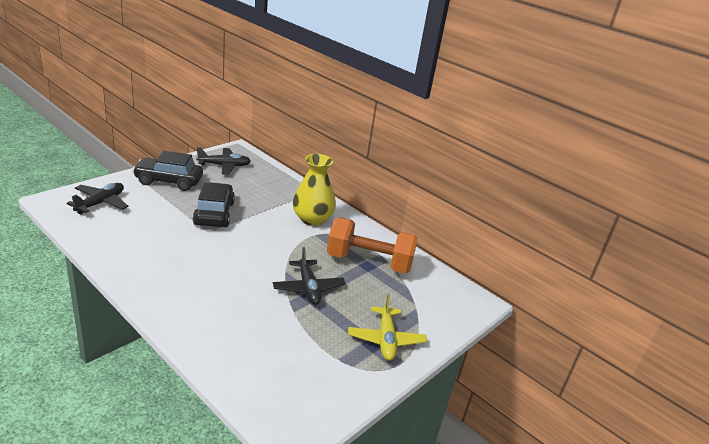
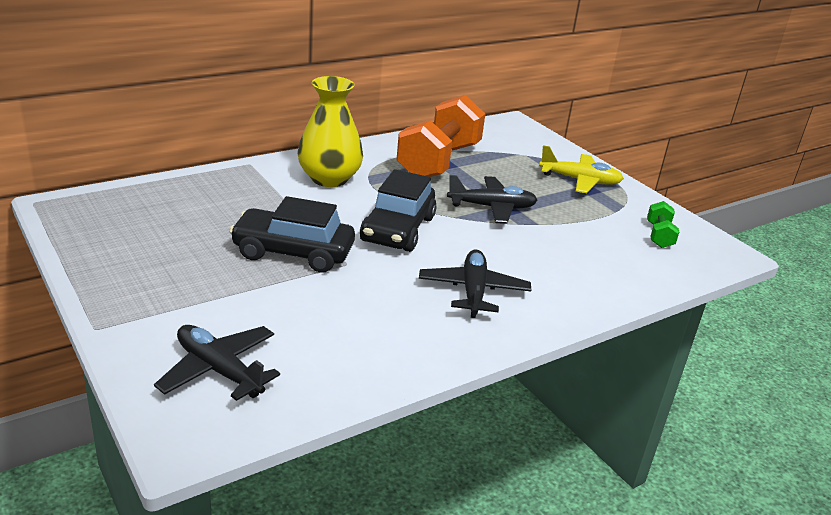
camera: 75 degrees left, 0 degrees up
(169, 181) = (159, 287): black car -> black car (398, 229)
(224, 166) = (123, 226): black plane -> black plane (473, 291)
(305, 385) = (659, 236): none -> green dumbbell

